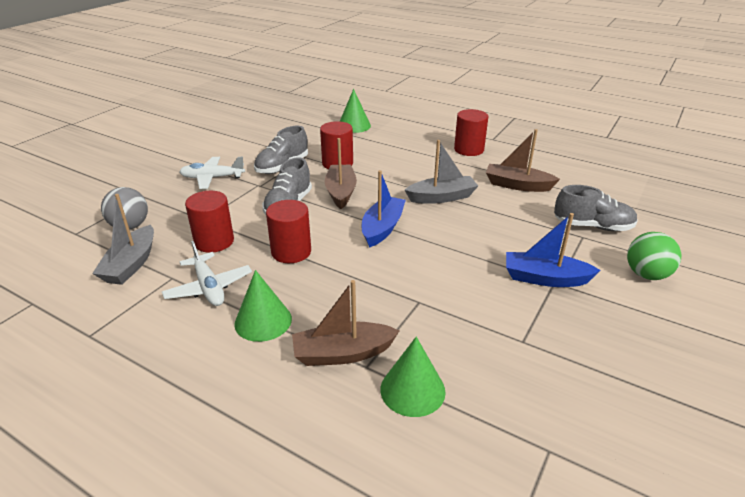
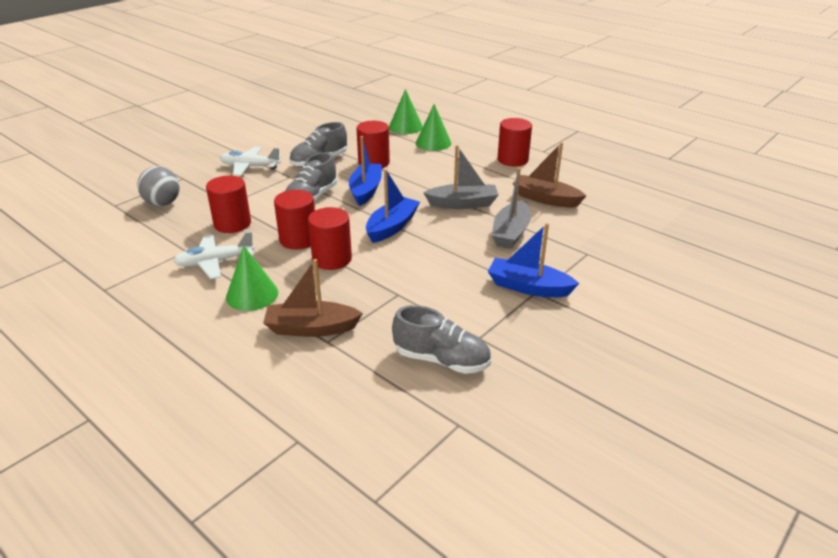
camera: 10 degrees right, 0 degrees up
(131, 264) = (154, 236): grey boat -> grey boat (510, 233)
(209, 287) = (215, 262): white plane -> white plane turned 90 degrees clockwise
(334, 270) = (332, 259): none -> red cylinder
(341, 192) = (366, 190): brown boat -> blue boat
(412, 390) = (360, 364): green cone -> green cone (433, 143)
(592, 226) = (603, 245): grey shoe -> grey shoe (442, 360)
(646, 275) = (633, 294): green ball -> none

